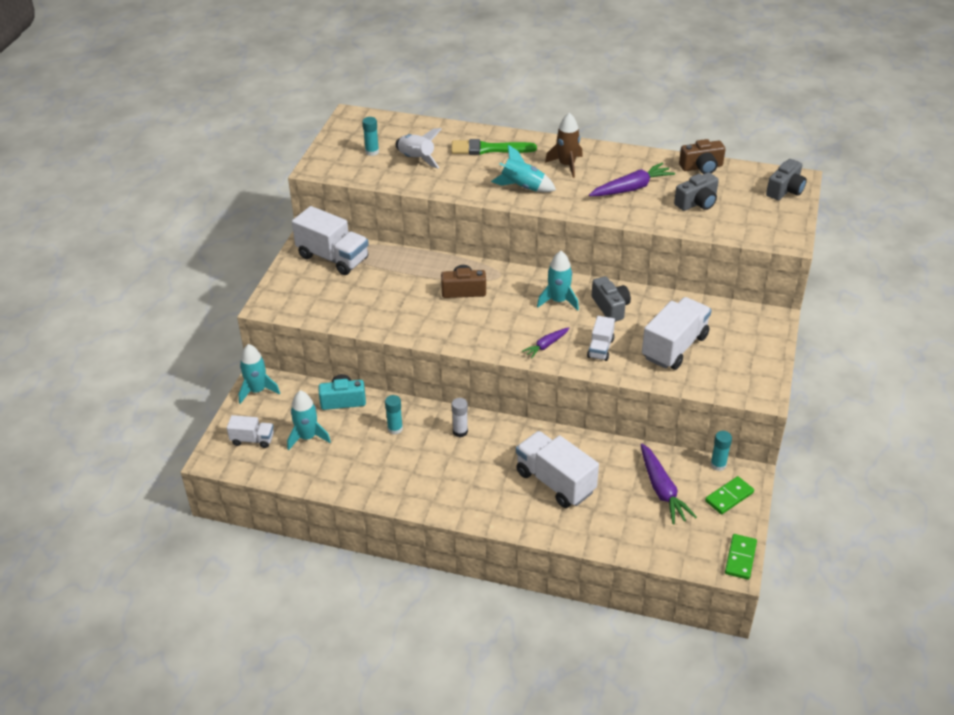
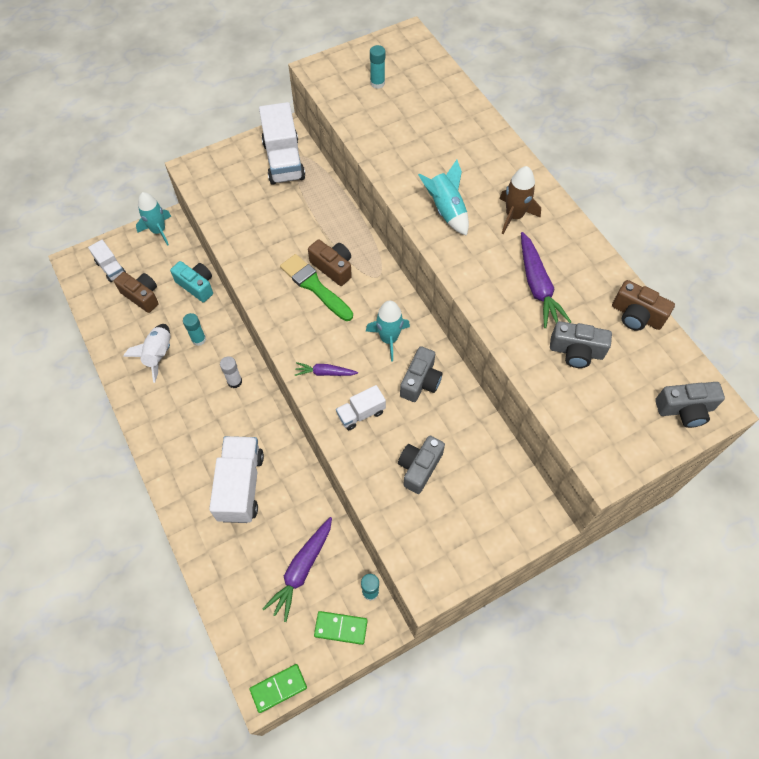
camera: 45 degrees right, 20 degrees up
(307, 437) = (142, 296): turquoise rocket -> brown camera
(416, 159) = (401, 116): white rocket -> white rocket (159, 355)
(488, 149) = (471, 148): green brush -> green brush (314, 286)
(631, 188) = (537, 286): purple carrot -> purple carrot turned 60 degrees clockwise
(674, 347) = (419, 467): white truck -> grey camera

